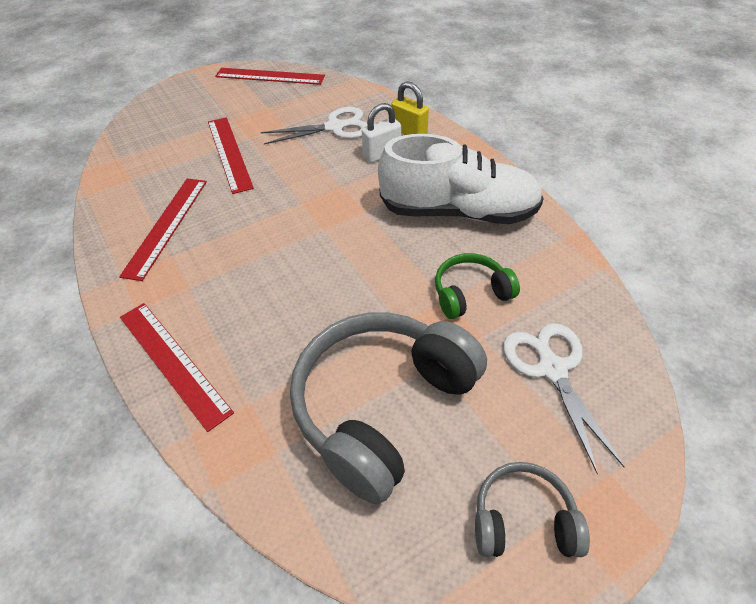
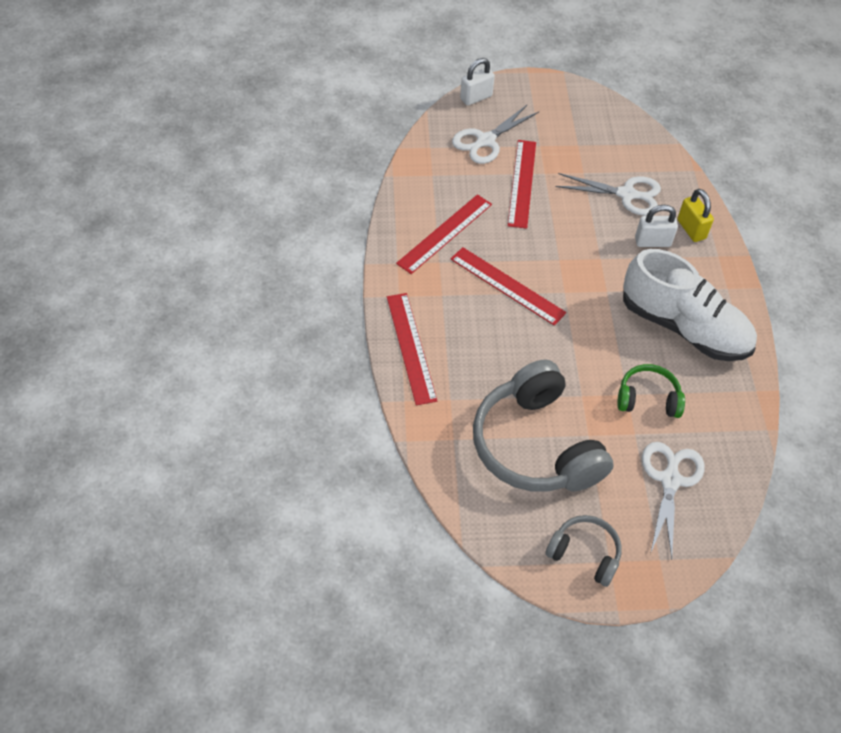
camera: 25 degrees right, 5 degrees up
(151, 104) = (476, 97): none -> white padlock
(175, 133) = (485, 141): none -> white scissors
(270, 76) = (596, 108): red ruler -> red ruler (507, 285)
(382, 406) = (535, 445): grey headphones -> grey headphones turned 90 degrees counterclockwise

